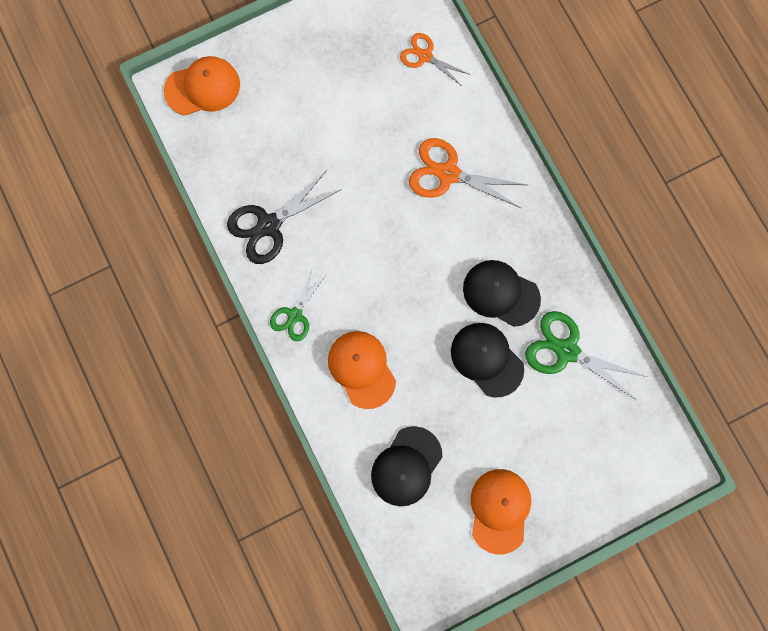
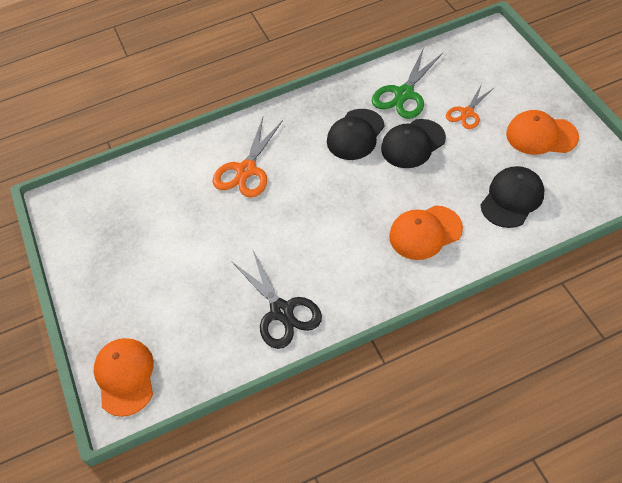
camera: 80 degrees left, 25 degrees down
(295, 315) = (374, 287): green scissors -> none
(406, 466) = (512, 198): black cap -> black cap turned 90 degrees counterclockwise
(424, 56) = (134, 187): orange scissors -> orange scissors (467, 113)

